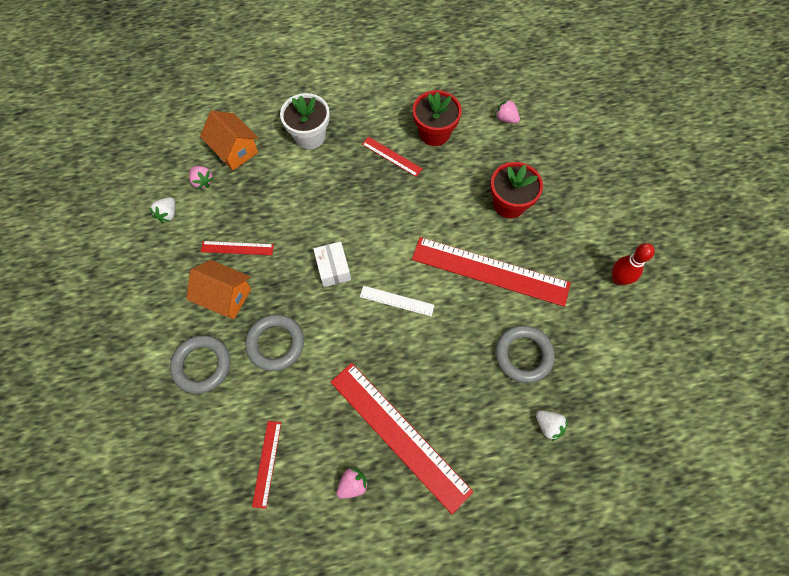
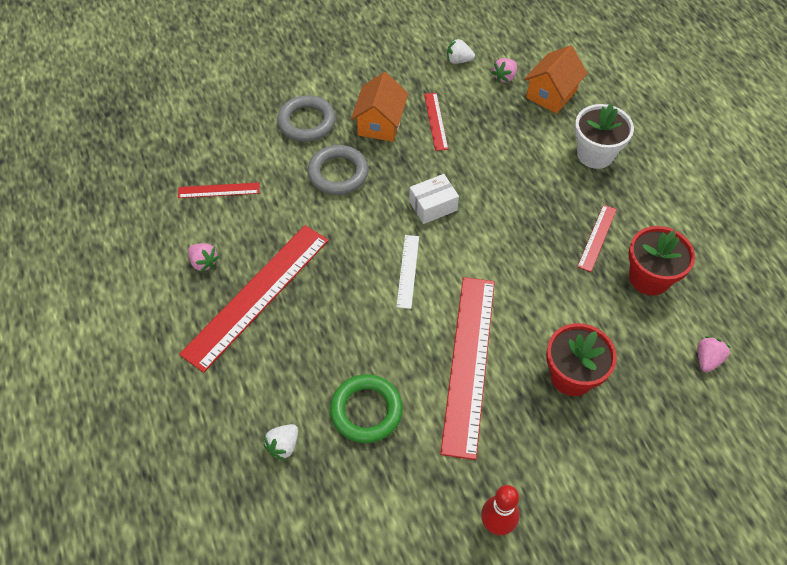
camera: 80 degrees right, 10 degrees down
(523, 355) = (366, 411): grey ring -> green ring

